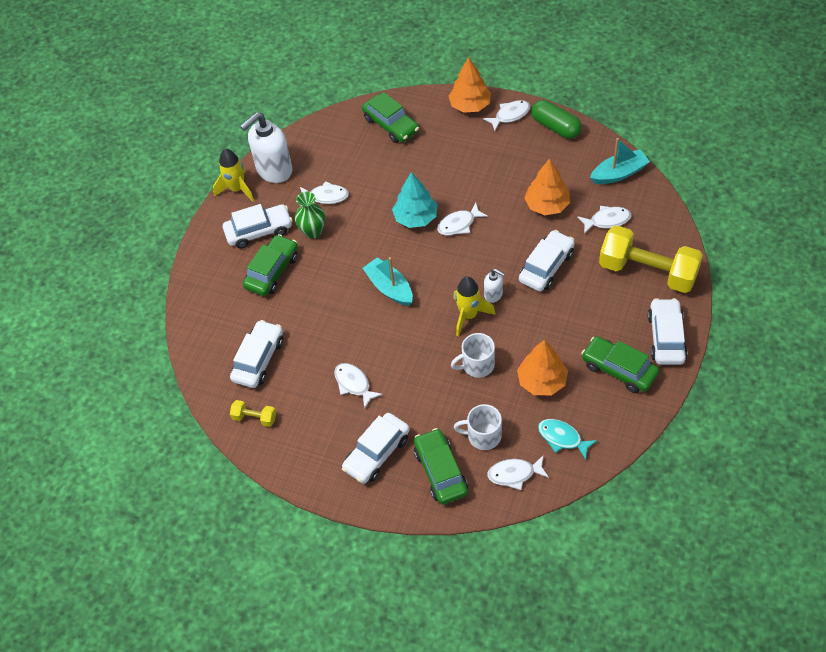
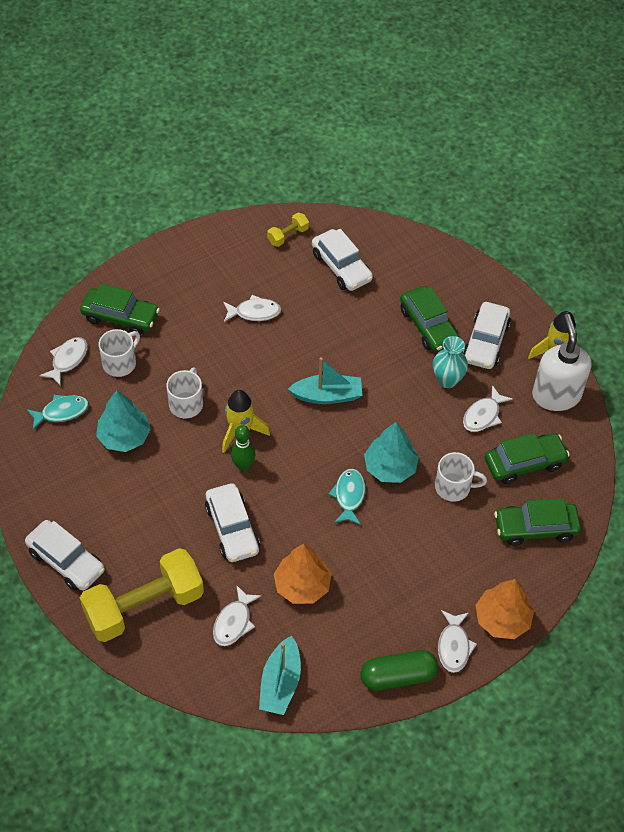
camera: 120 degrees right, 0 degrees up
(313, 232) = (447, 380): green vase -> turquoise vase
(377, 453) = (178, 289): white car -> none
(399, 178) = (454, 487): none -> white mug
(459, 224) = (349, 496): white fish -> turquoise fish
(493, 295) = (243, 465): white soap dispenser -> green bowling pin
(542, 381) = (124, 437): orange tree -> turquoise tree
(619, 369) = (76, 499): green car -> green car (524, 463)

